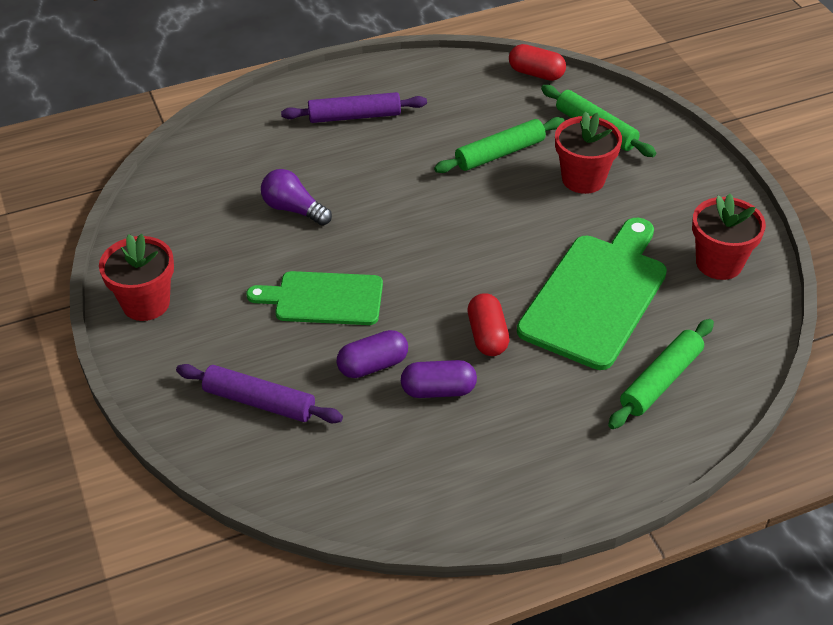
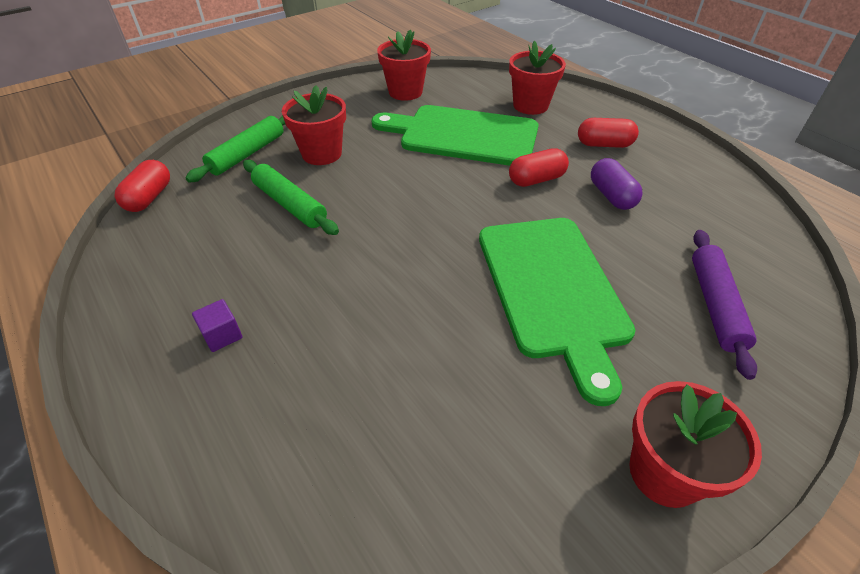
camera: 105 degrees left, 0 degrees up
(293, 209) = (422, 353): purple light bulb -> none
(323, 299) = (553, 290): green cutting board -> green cutting board, size x1.55
(354, 116) = (222, 335): purple rolling pin -> purple cube
(373, 365) = (613, 237): purple capsule -> none
(544, 424) = (604, 144): none -> red capsule
(661, 381) = (530, 105): green rolling pin -> red flower pot

